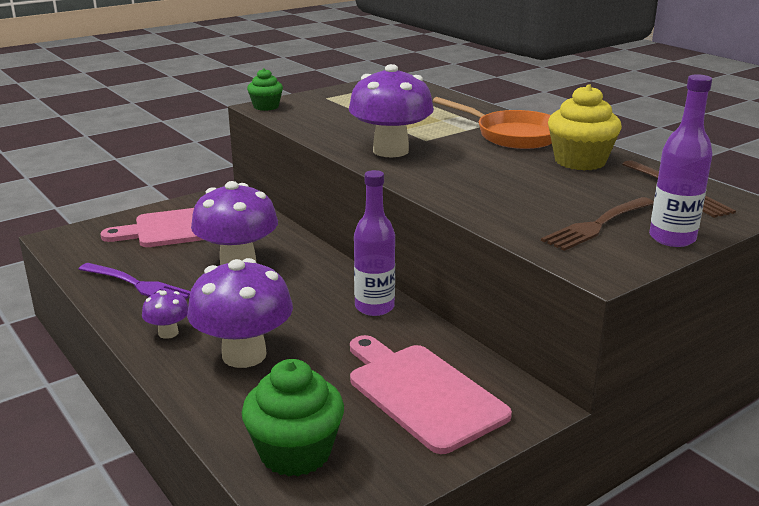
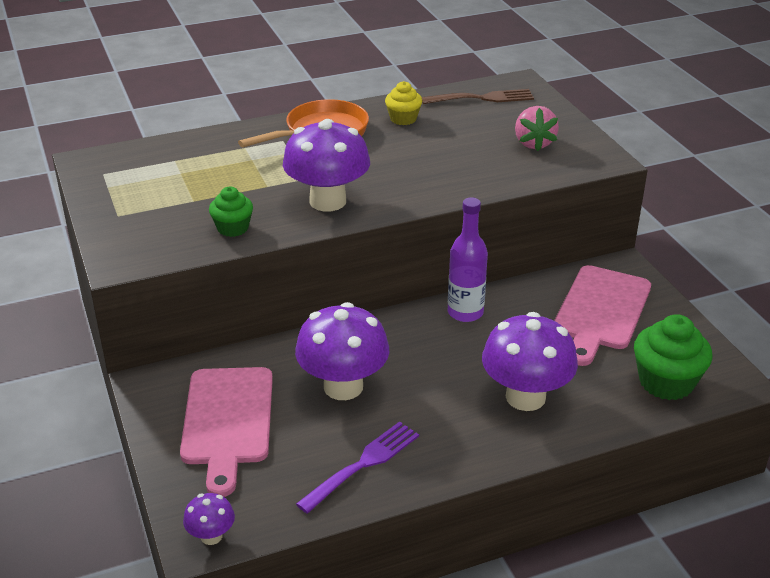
camera: 75 degrees left, 10 degrees up
(168, 333) = (473, 444): purple mushroom -> purple mushroom (211, 536)
(266, 107) = (122, 260): green cupcake -> green cupcake (233, 228)
(422, 393) = (601, 311): pink cutting board -> pink cutting board turned 45 degrees counterclockwise
(580, 161) = (403, 119): yellow cupcake -> yellow cupcake, size x0.59
(597, 225) = (534, 143): brown fork -> pink strawberry
(672, 238) = (563, 123): purple bottle -> none

